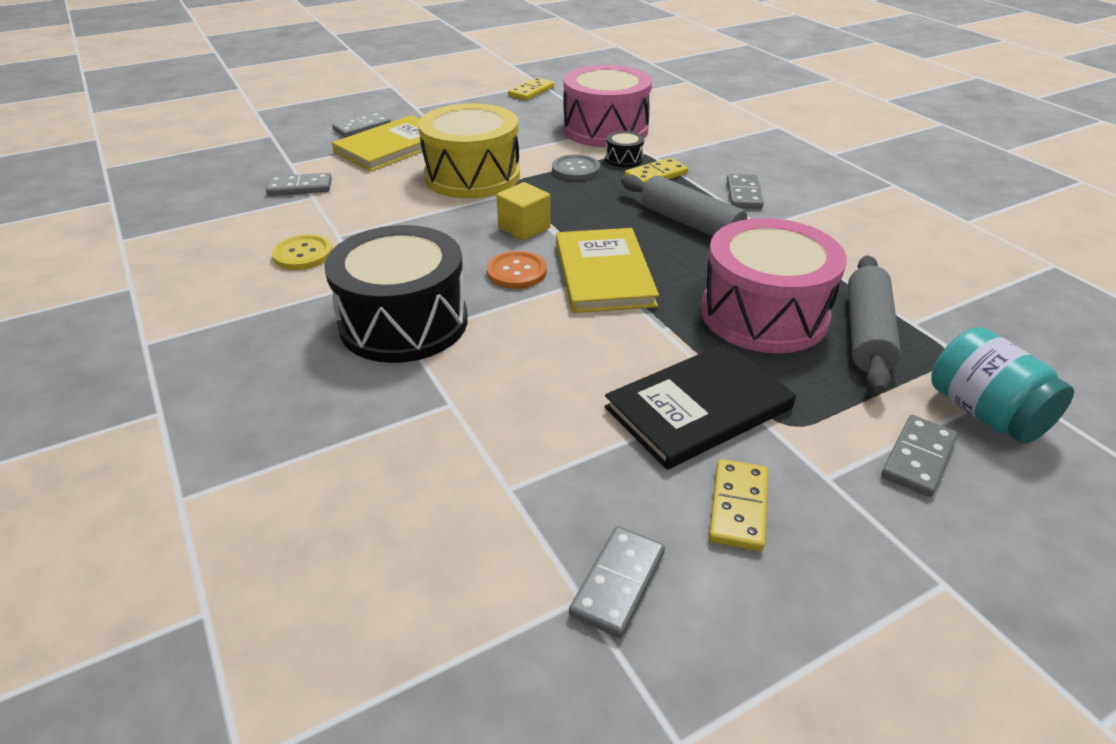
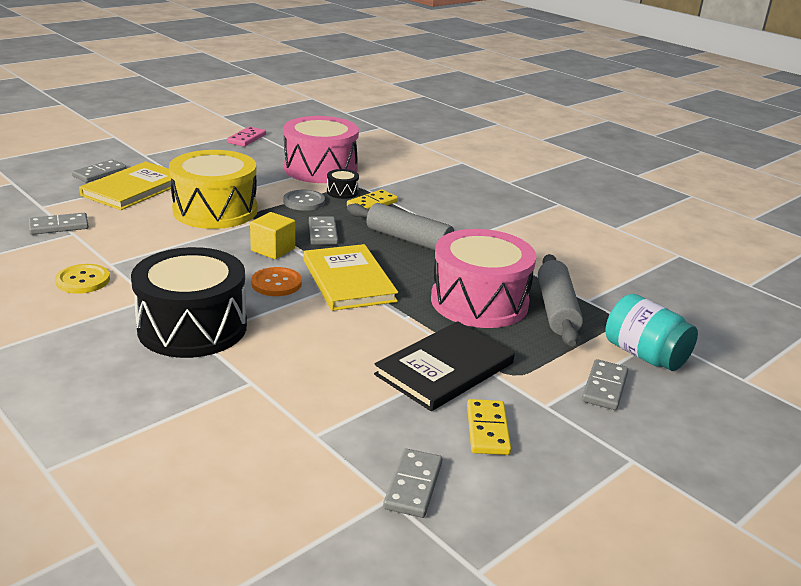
camera: 15 degrees left, 10 degrees down
(531, 91) = (247, 139): yellow domino -> pink domino
(744, 194) = (446, 215): grey domino -> grey domino (323, 233)

